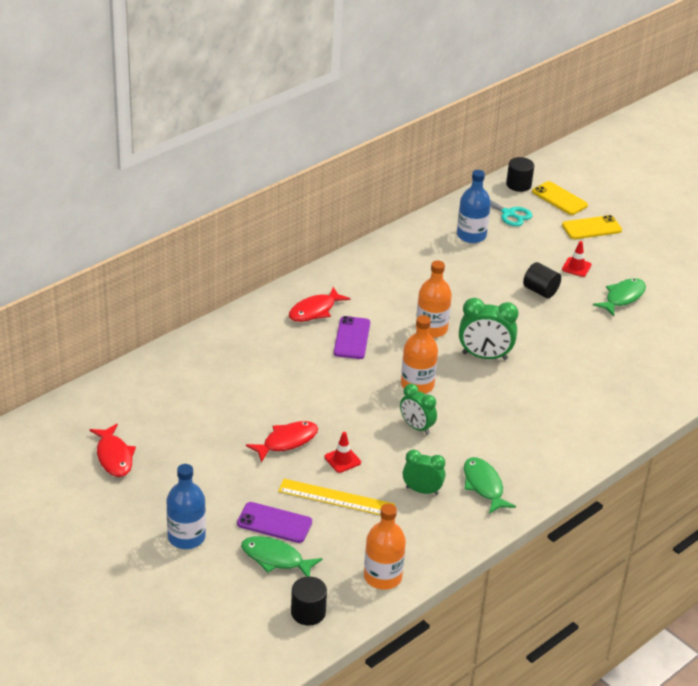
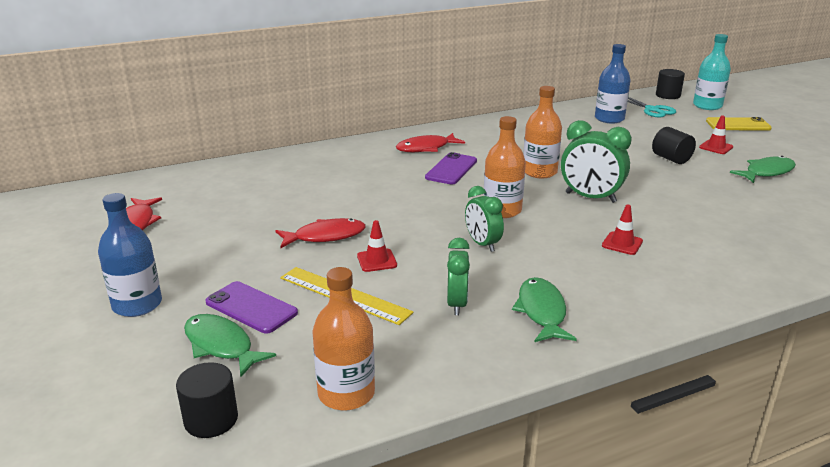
camera: 20 degrees right, 10 degrees down
(422, 490) = (457, 304): green clock -> green clock turned 60 degrees clockwise
(523, 407) = (622, 243): none -> red traffic cone
(559, 198) = (707, 106): yellow phone -> turquoise bottle

